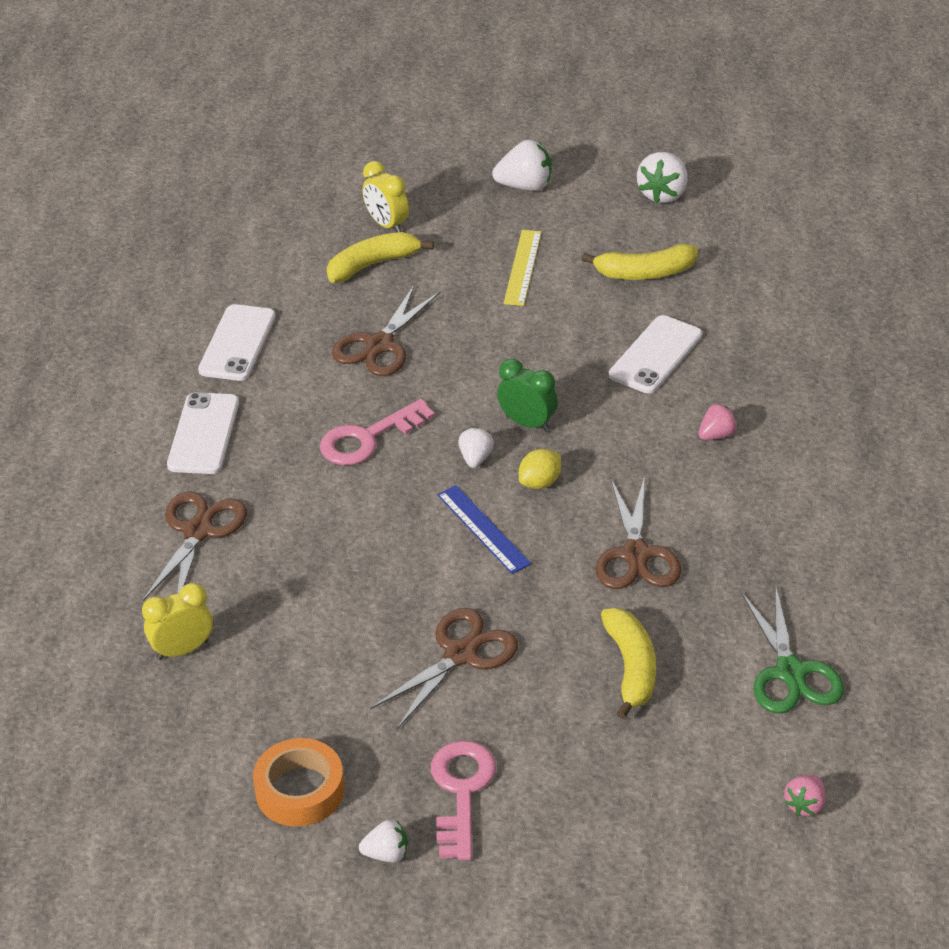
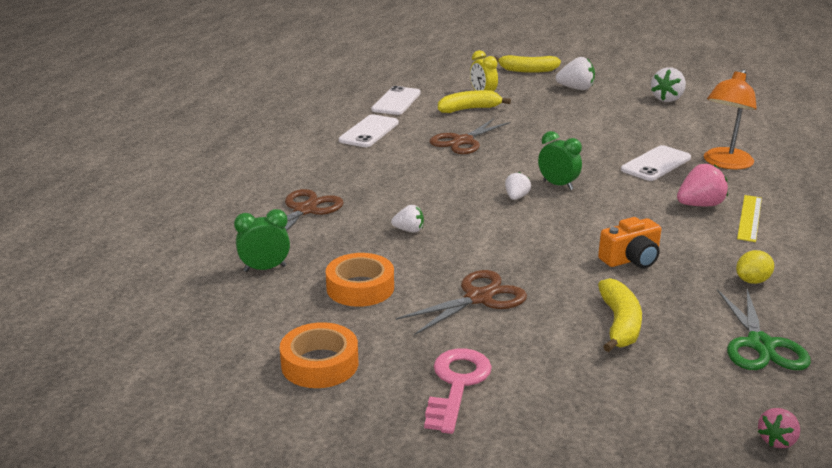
camera: 10 degrees right, 15 degrees down
(183, 650) = (265, 269): yellow clock -> green clock
(204, 434) = (329, 167): white phone -> white phone (396, 101)
(312, 662) = (360, 288): none -> orange tape
(368, 438) = (441, 180): pink key -> none
(386, 854) = (378, 418): white strawberry -> white strawberry (409, 230)
(483, 529) = (513, 232): blue ruler -> none
(522, 267) = (568, 119): yellow ruler -> yellow ruler (749, 218)
(540, 482) = (561, 214): yellow lemon -> yellow lemon (752, 281)
(636, 555) = (631, 259): brown scissors -> orange camera
(645, 273) = (652, 129): yellow banana -> yellow banana (528, 70)
(717, 435) = (699, 205): pink strawberry -> pink strawberry, size x1.64
(748, 339) = (724, 163): none -> orange lamp

